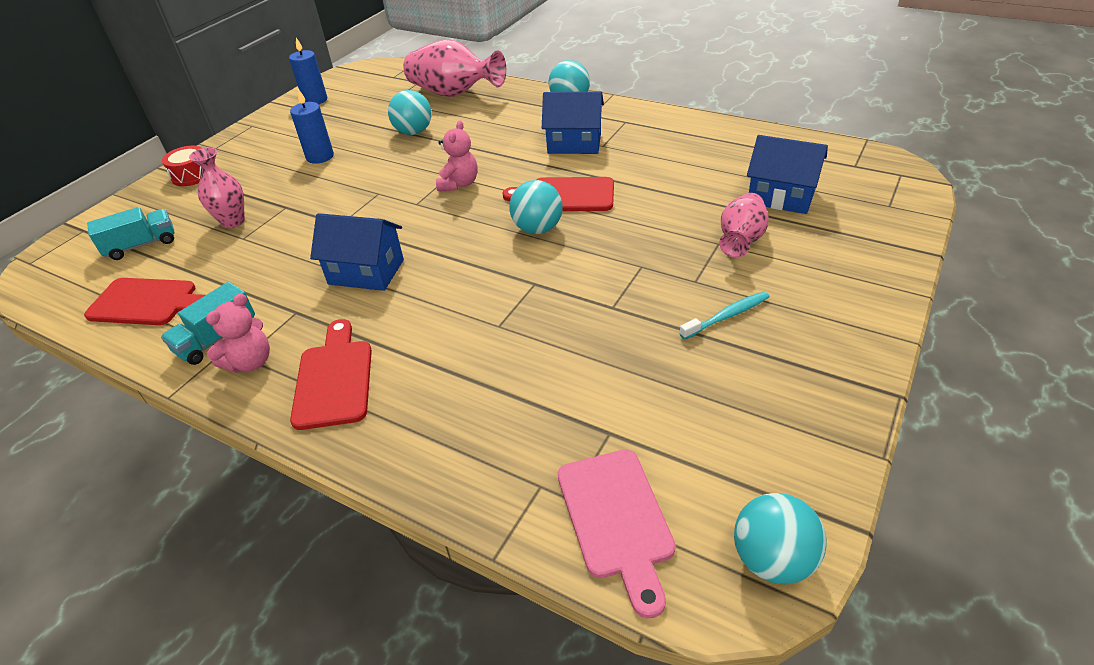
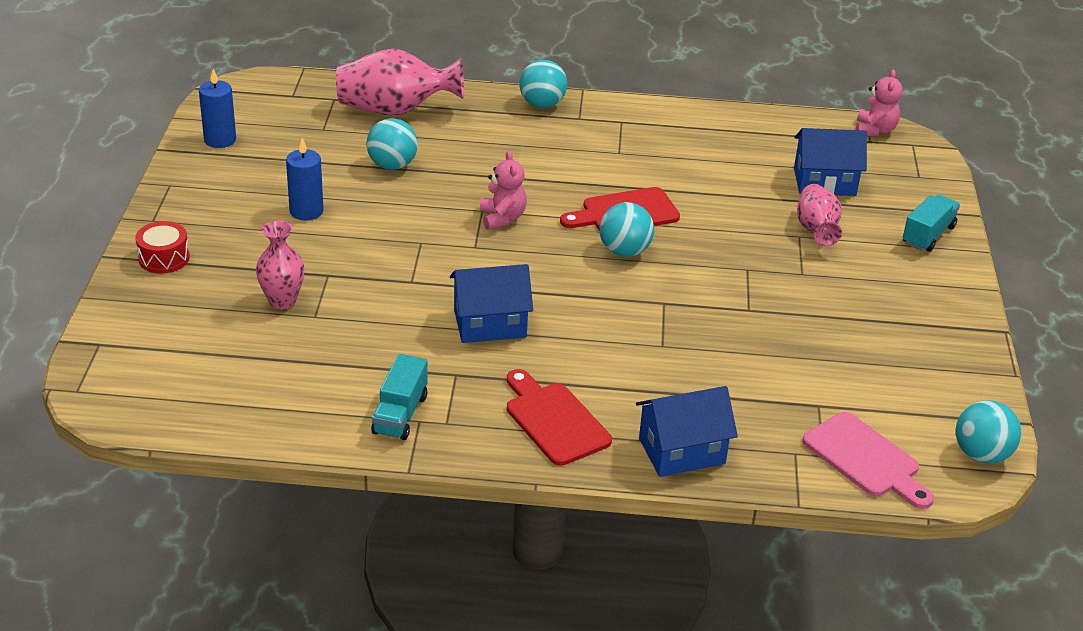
camera: 30 degrees left, 5 degrees down
(141, 245) = (199, 346): turquoise truck -> turquoise truck (928, 235)
(148, 303) = (282, 399): red cutting board -> none
(250, 362) = (458, 425): pink teddy bear -> pink teddy bear (875, 130)
(574, 143) = (587, 154): blue house -> blue house (681, 451)
(726, 316) = (847, 298): turquoise toothbrush -> none

